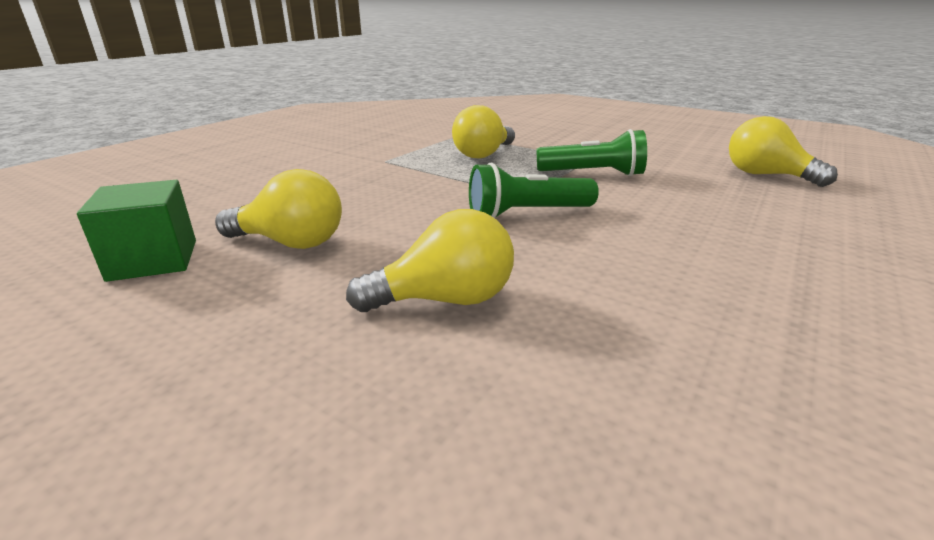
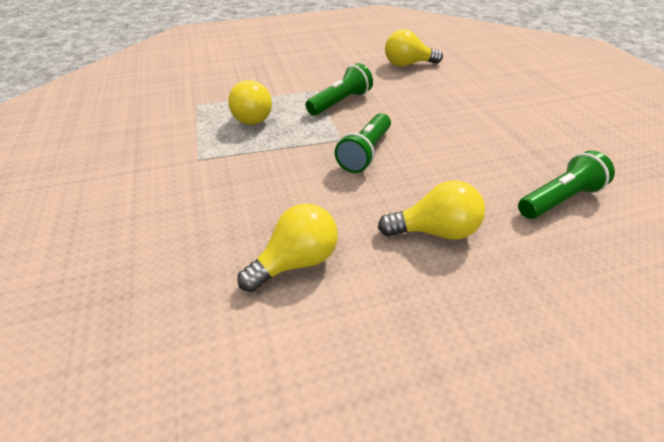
camera: 50 degrees left, 15 degrees up
(153, 260) = (243, 345): green cube -> none
(445, 300) = (434, 231): yellow light bulb -> yellow light bulb turned 60 degrees clockwise
(711, 390) = (559, 199): none -> green flashlight

